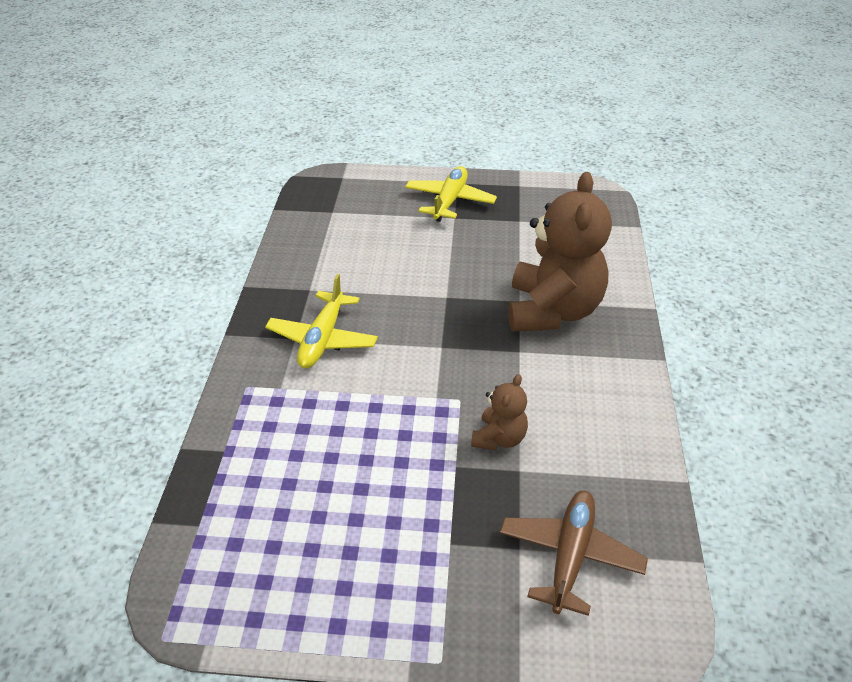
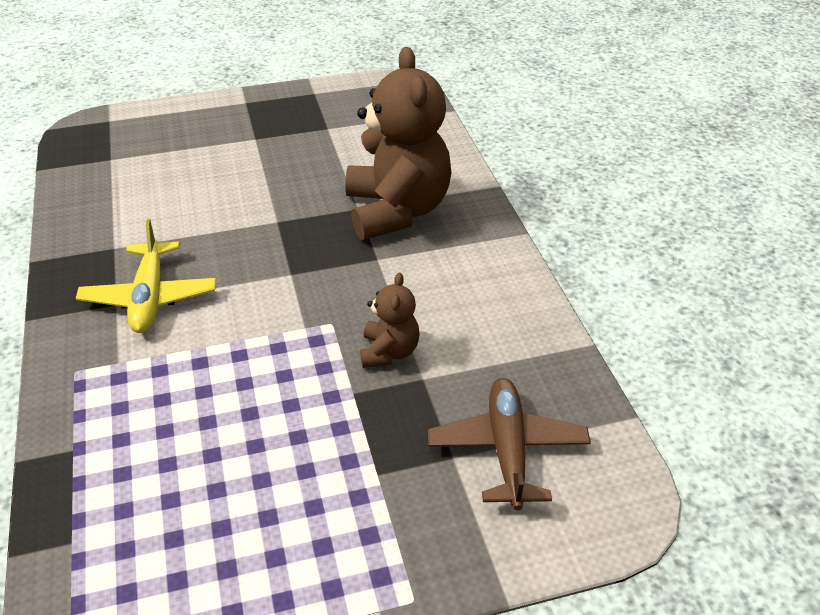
camera: 20 degrees left, 0 degrees up
(449, 201) = (243, 123): yellow plane -> none

